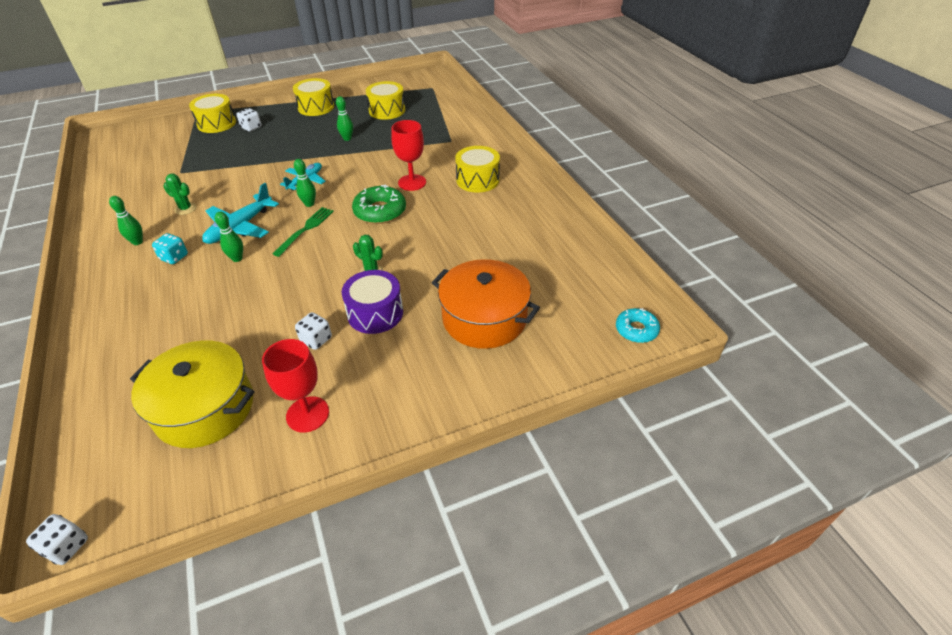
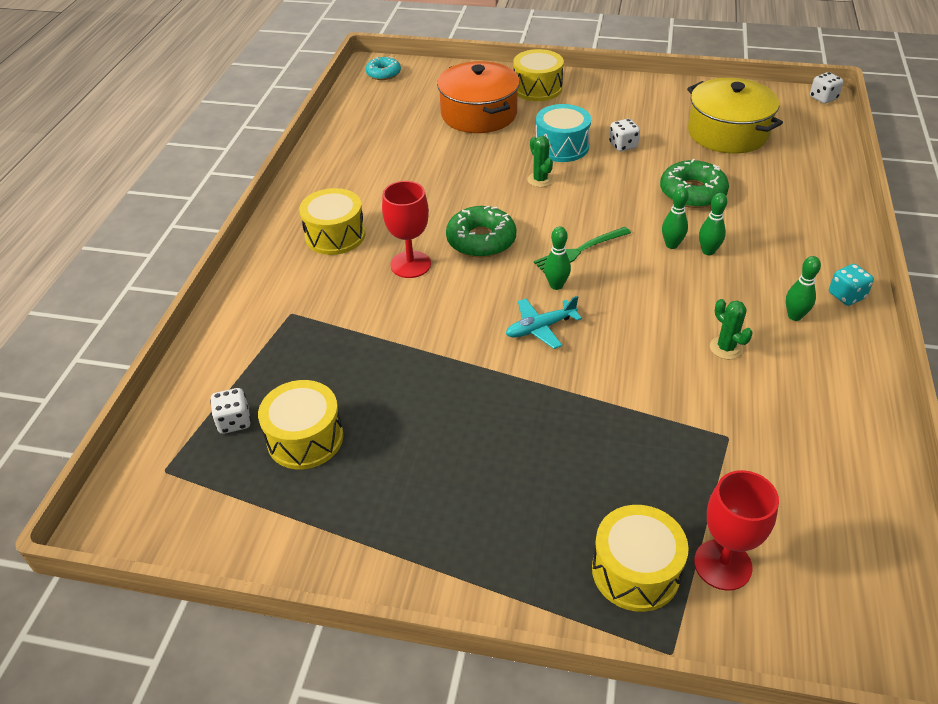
camera: 145 degrees left, 0 degrees up
(174, 257) = (746, 274): turquoise dice -> turquoise dice (846, 296)
(230, 312) = (692, 192): none -> green donut
(240, 227) = (657, 285): turquoise plane -> none
(251, 127) = (570, 515): white dice -> white dice (234, 421)
(307, 414) = (651, 106): red goblet -> red goblet (722, 564)
(316, 107) = (415, 523): yellow drum -> yellow drum (537, 88)
(347, 138) = (425, 392): green bowling pin -> green bowling pin (708, 251)
(375, 313) = (561, 147): purple drum -> turquoise drum

